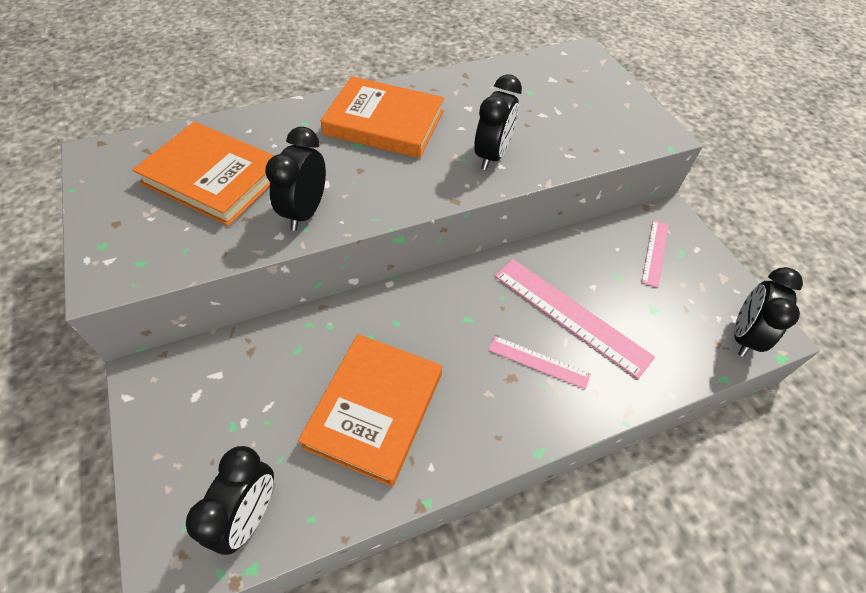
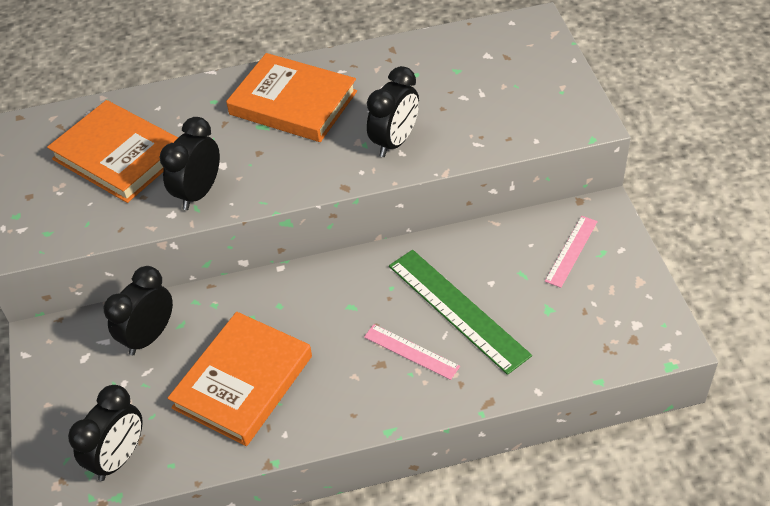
camera: 15 degrees right, 5 degrees down
(570, 315) = (457, 310): pink ruler -> green ruler
(743, 336) = (636, 342): black clock -> black clock (149, 336)

